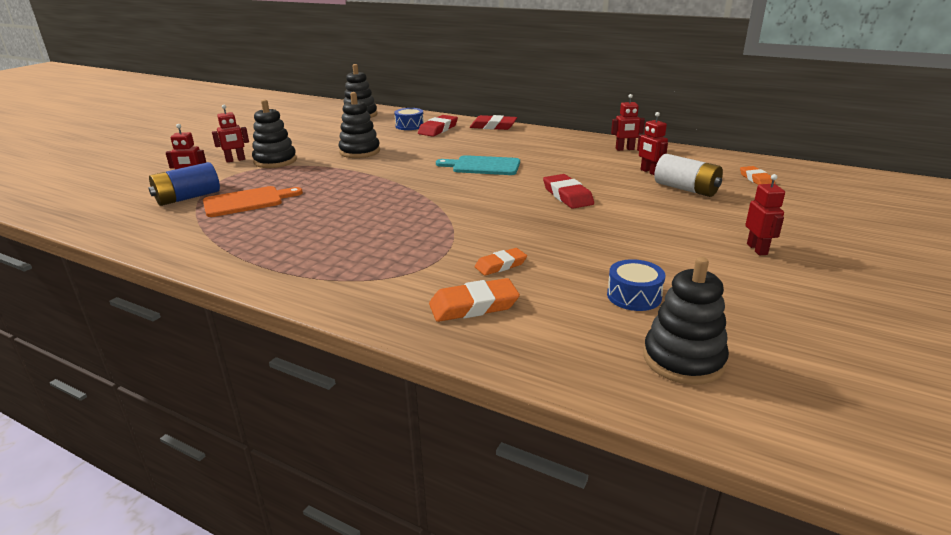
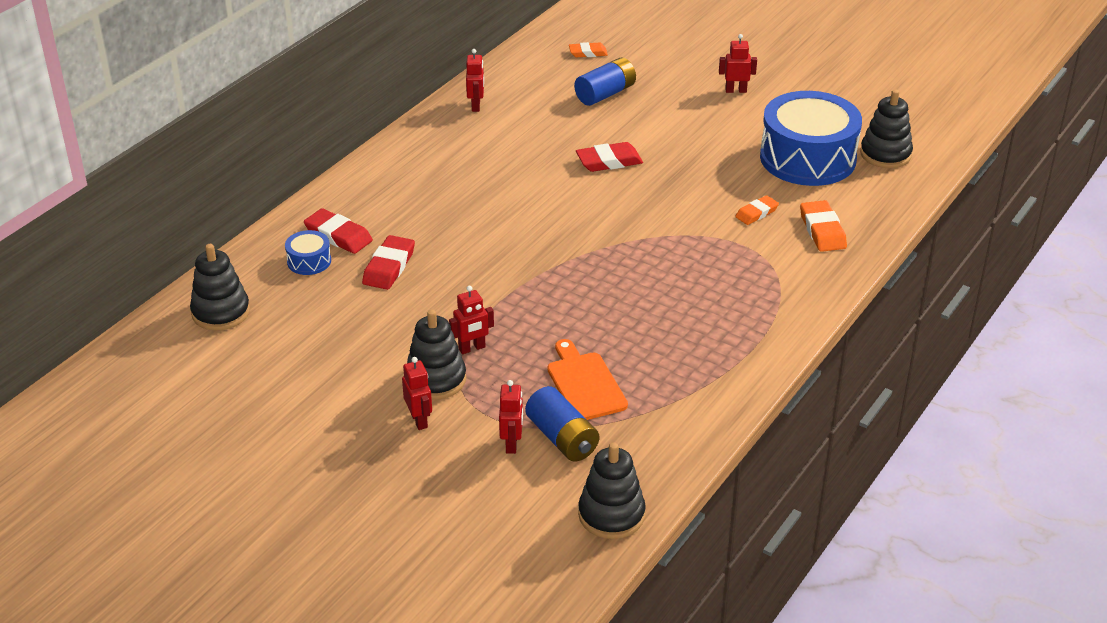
camera: 85 degrees left, 10 degrees up
(360, 151) = (418, 304): black stacking toy -> black stacking toy (611, 515)
(483, 166) = (506, 207): turquoise cutting board -> none
(493, 126) = (344, 188): red eraser -> red eraser (389, 267)
(500, 265) = (756, 213): orange eraser -> orange eraser turned 75 degrees clockwise
(634, 296) = (807, 158): blue drum -> blue drum, size x2.37
(649, 172) = (553, 104): red robot -> red robot (472, 348)
(686, 189) = (605, 94): white battery -> blue battery

